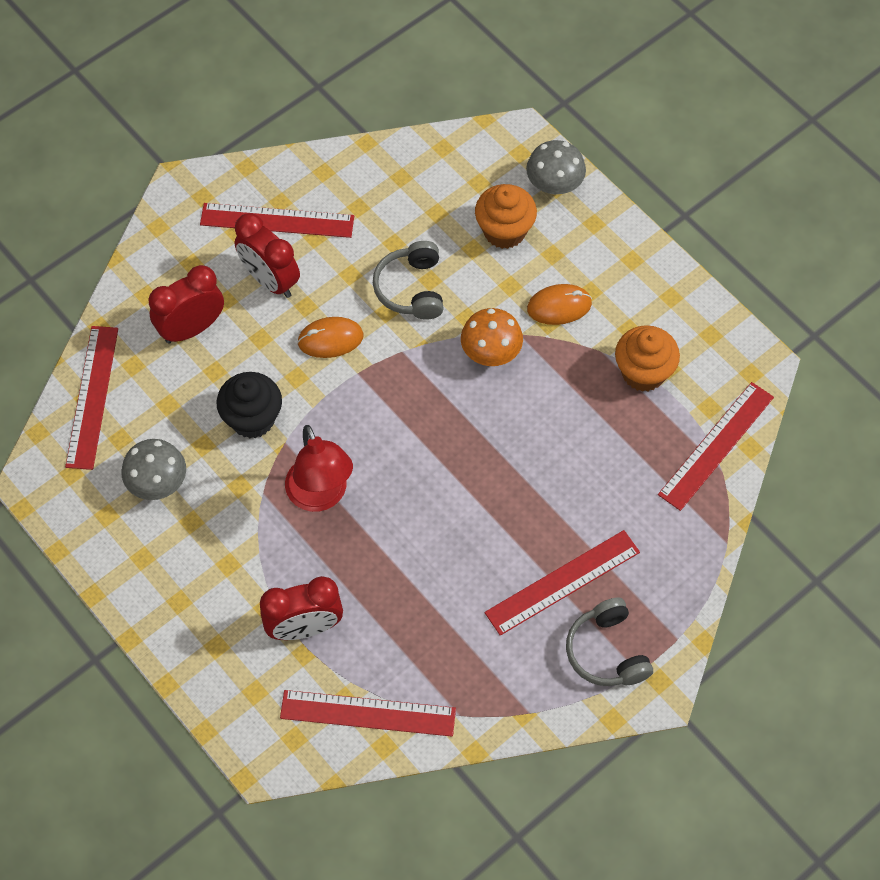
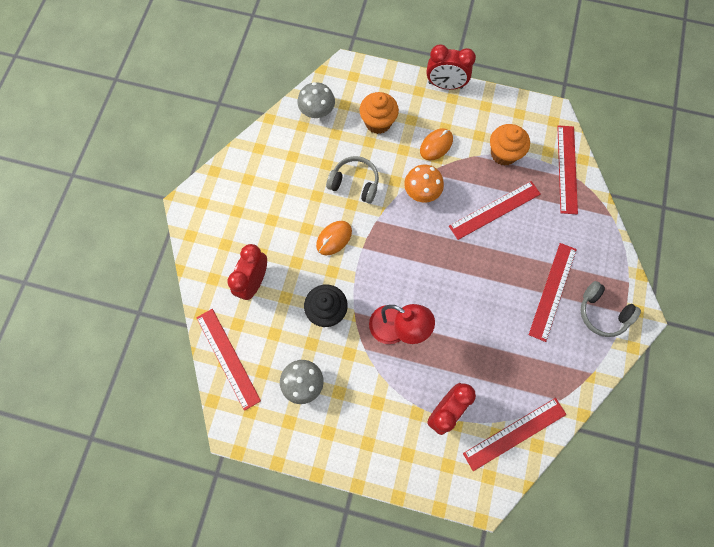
camera: 35 degrees left, 10 degrees up
(270, 280) = (276, 226): red clock -> red clock (445, 85)
(277, 221) = (254, 191): red ruler -> red ruler (495, 210)
(411, 289) = (355, 183): grey headphones -> grey headphones turned 150 degrees clockwise
(554, 185) = (383, 82): grey mushroom -> grey mushroom (317, 111)

